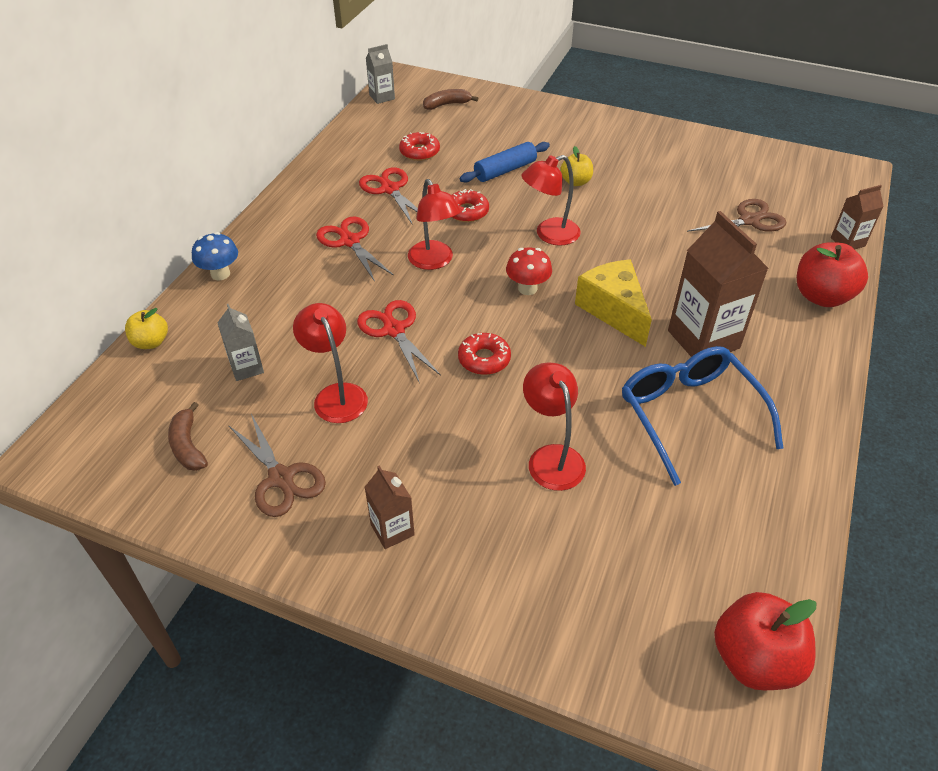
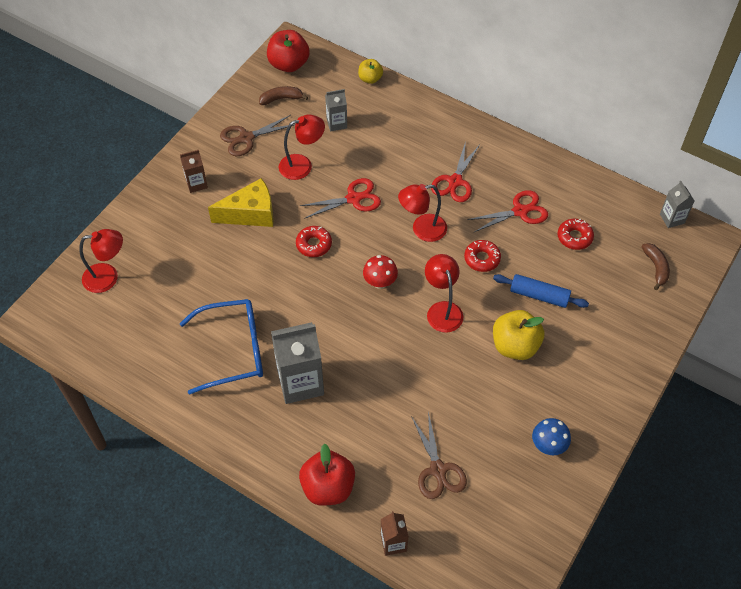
camera: 100 degrees right, 10 degrees up
(220, 274) = (430, 109): blue mushroom -> blue mushroom (548, 446)
(350, 241) = (455, 181): red scissors -> red scissors turned 135 degrees clockwise
(505, 170) = (539, 295): blue rolling pin -> blue rolling pin turned 45 degrees counterclockwise
(551, 457) = (222, 265): red lamp -> red lamp (108, 277)
(575, 182) = (515, 346): yellow apple -> yellow apple, size x1.71
(613, 310) = (344, 332): yellow cheese -> yellow cheese (250, 214)
(703, 339) = (300, 382): brown carton -> grey carton
(754, 659) = (65, 328): red apple -> red apple (289, 64)

